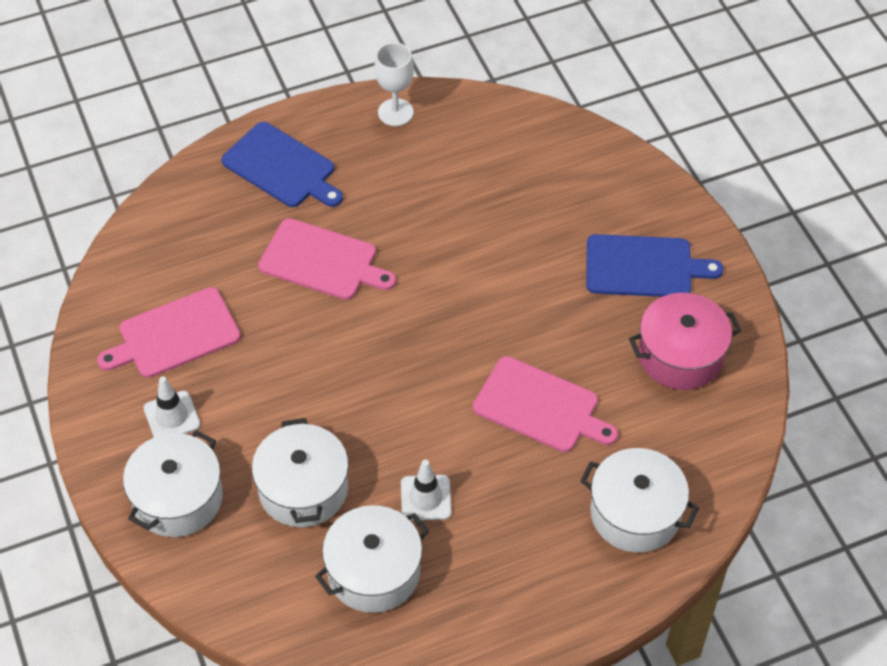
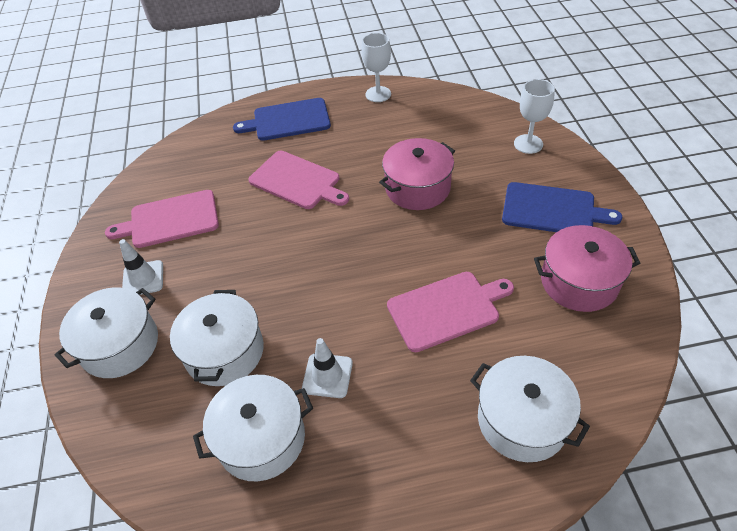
camera: 15 degrees right, 5 degrees down
(282, 167) = (288, 120): blue cutting board -> blue cutting board turned 120 degrees clockwise
(477, 254) = (417, 188): none -> pink pot
(540, 407) = (447, 309): pink cutting board -> pink cutting board turned 60 degrees counterclockwise
(605, 175) = (528, 144): none -> white goblet

